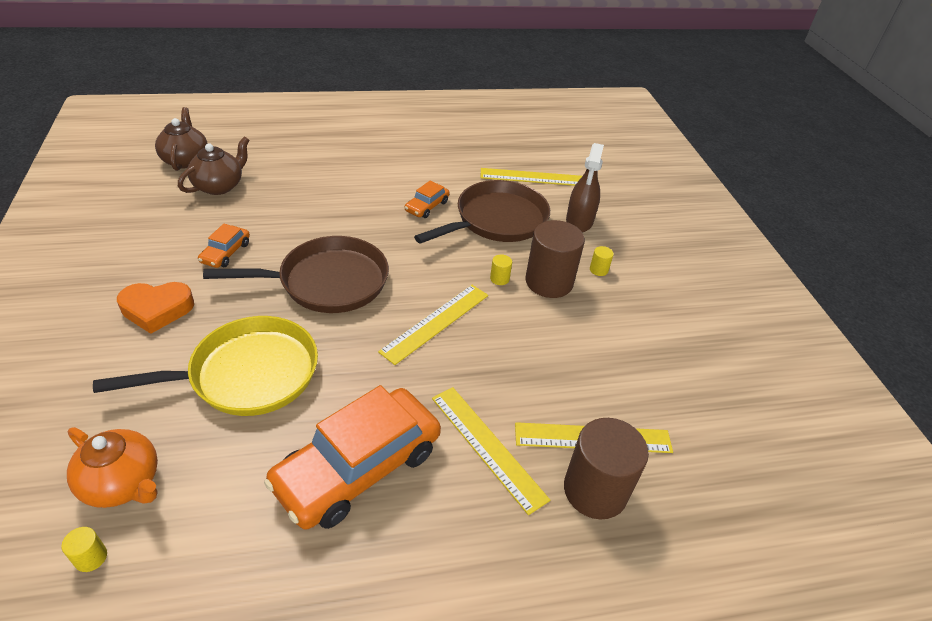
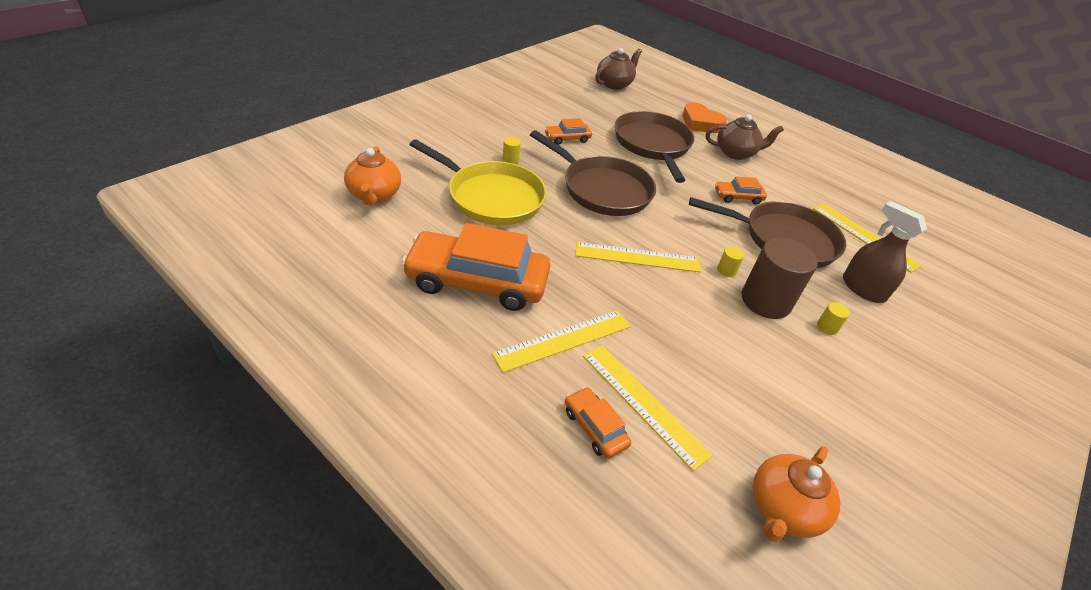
camera: 50 degrees right, 0 degrees up
(91, 557) = (323, 210): yellow cylinder -> yellow cylinder (510, 159)
(157, 309) = (494, 139): orange heart -> orange heart (700, 123)
(219, 186) = (614, 106): brown teapot -> brown teapot (736, 153)
(306, 204) = (653, 145): none -> brown pan
(487, 446) = (563, 340): yellow ruler -> yellow ruler turned 45 degrees clockwise
(579, 221) = (863, 289): brown spray bottle -> brown spray bottle turned 75 degrees clockwise
(595, 490) = (595, 427): brown cylinder -> orange car
(731, 423) = (783, 509): none -> orange teapot

